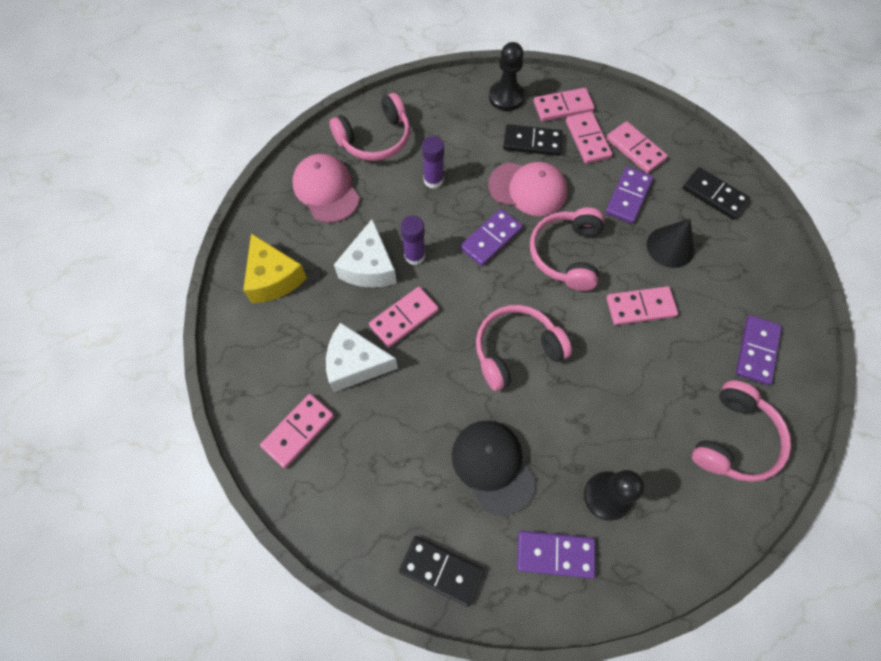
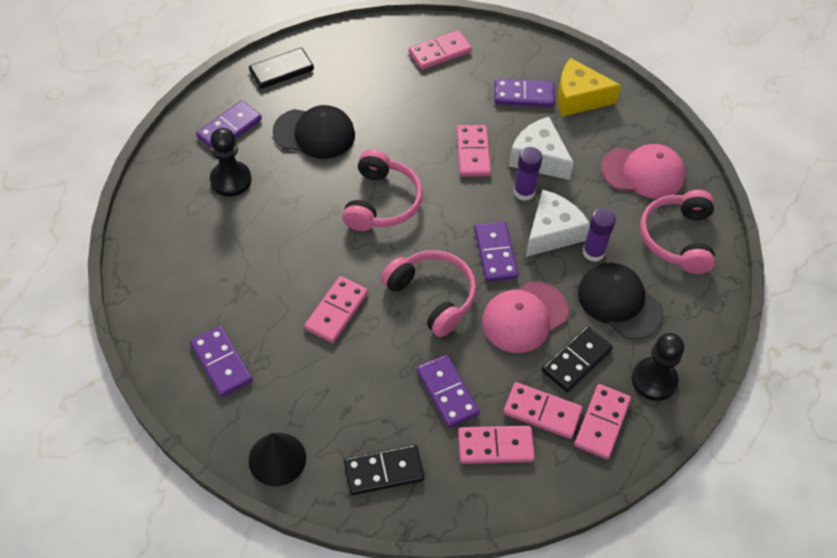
camera: 125 degrees right, 10 degrees down
(298, 431) = (440, 52): pink domino -> pink domino turned 75 degrees clockwise
(303, 322) = (523, 95): none -> purple domino
(355, 364) = (461, 105): white cheese -> white cheese (551, 232)
(463, 143) = (619, 302): none -> black cap
(670, 247) = (367, 382): black cone -> black cone (277, 459)
(734, 439) = (182, 285): pink headphones -> none

